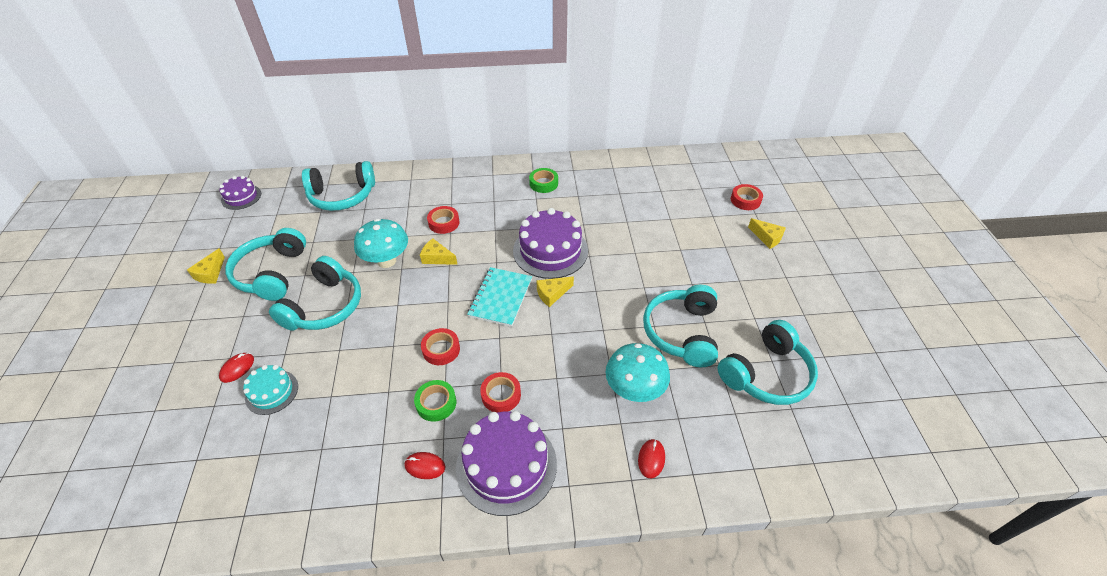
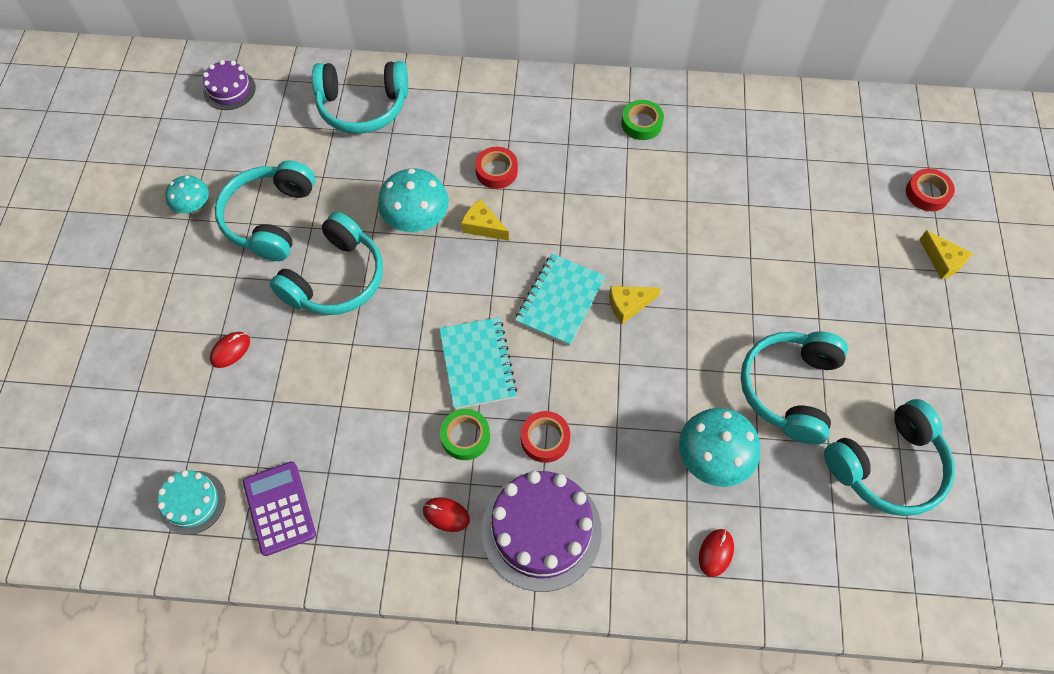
camera: 10 degrees right, 15 degrees up
(210, 273) = (194, 207): yellow cheese -> turquoise mushroom
(272, 392) = (271, 389): turquoise cake -> turquoise cake (192, 502)
(278, 485) = (279, 508): none -> purple calculator
(441, 349) = (477, 364): red tape -> turquoise notebook
(550, 250) = (635, 237): purple cake -> none

